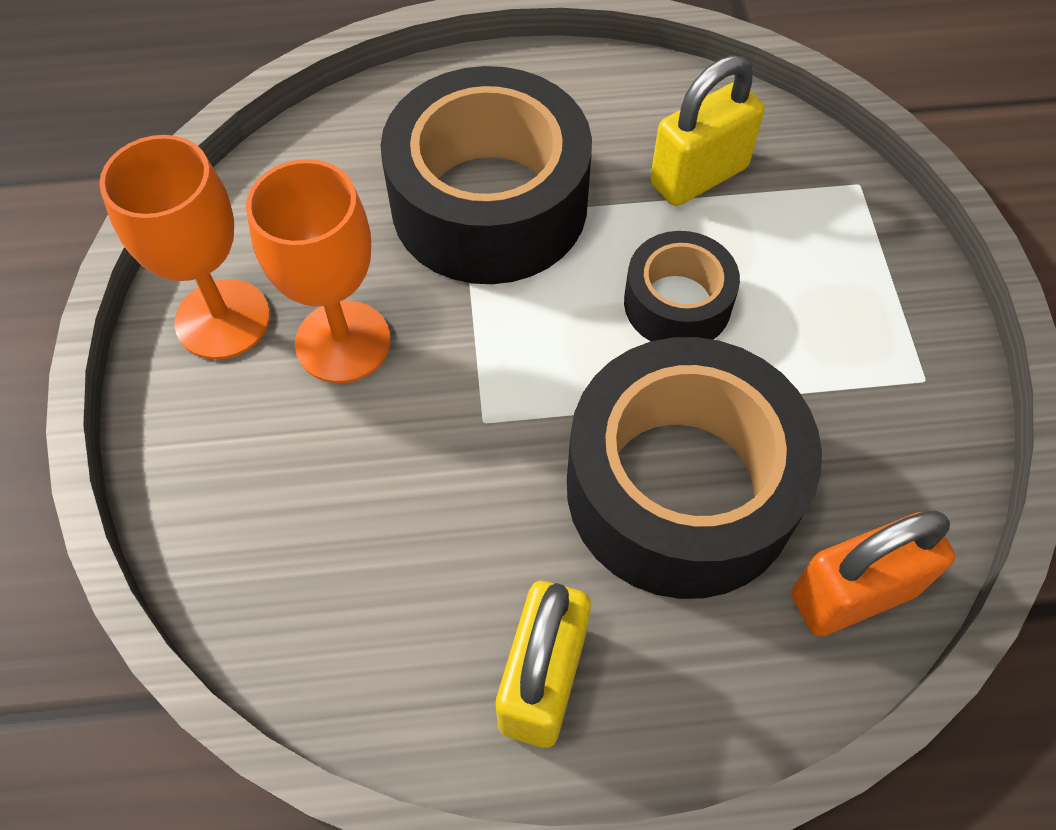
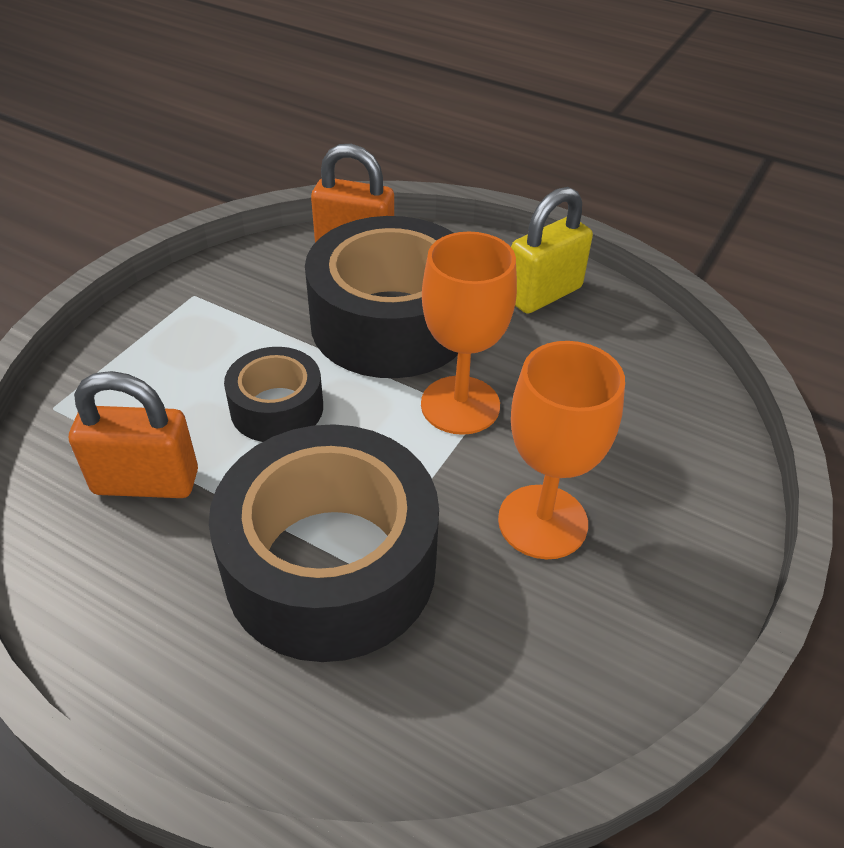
camera: 145 degrees left, 15 degrees down
(222, 319) = (637, 601): orange goblet -> orange goblet (460, 405)
(699, 176) = (146, 482): yellow padlock -> orange padlock

